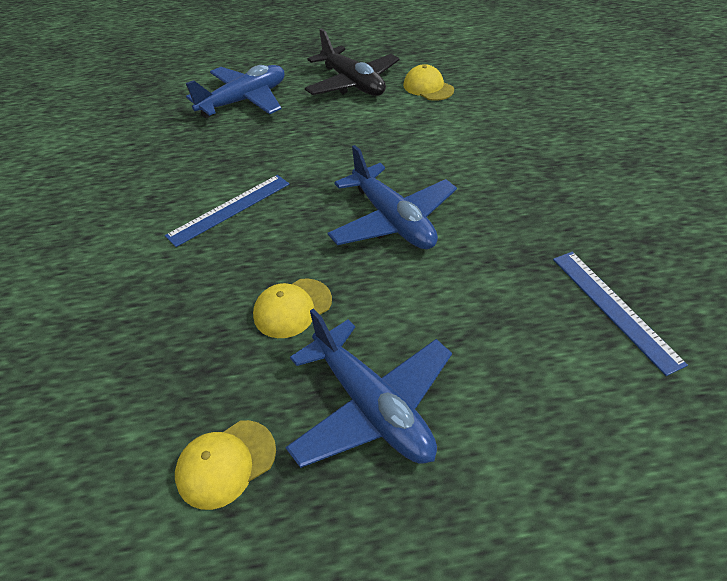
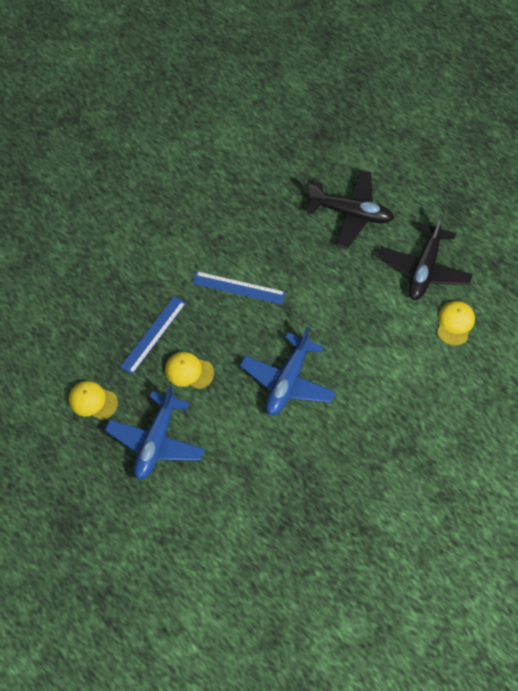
camera: 55 degrees right, 15 degrees up
(244, 101) = (351, 213): blue plane -> black plane
(614, 308) = (290, 527): blue ruler -> blue ruler (153, 334)

